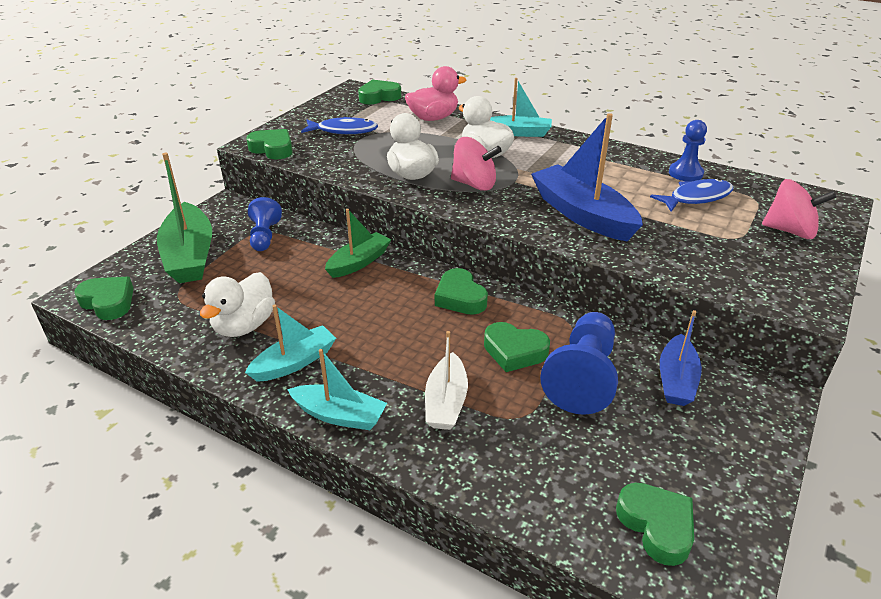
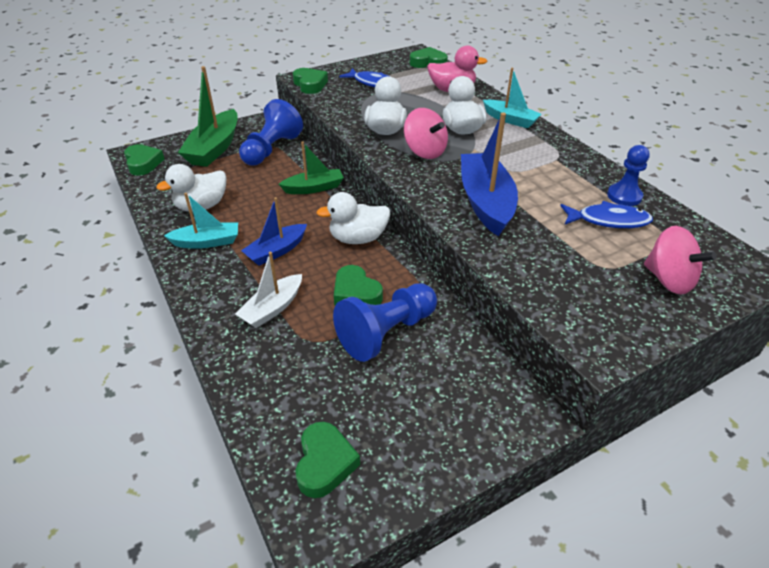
camera: 30 degrees right, 5 degrees up
(264, 236) = (271, 149): blue pawn -> blue pawn, size x1.62
(339, 415) = (199, 288): turquoise boat -> none
(460, 297) = (358, 238): green heart -> white duck
(676, 380) = (459, 367): blue boat -> blue boat (276, 251)

